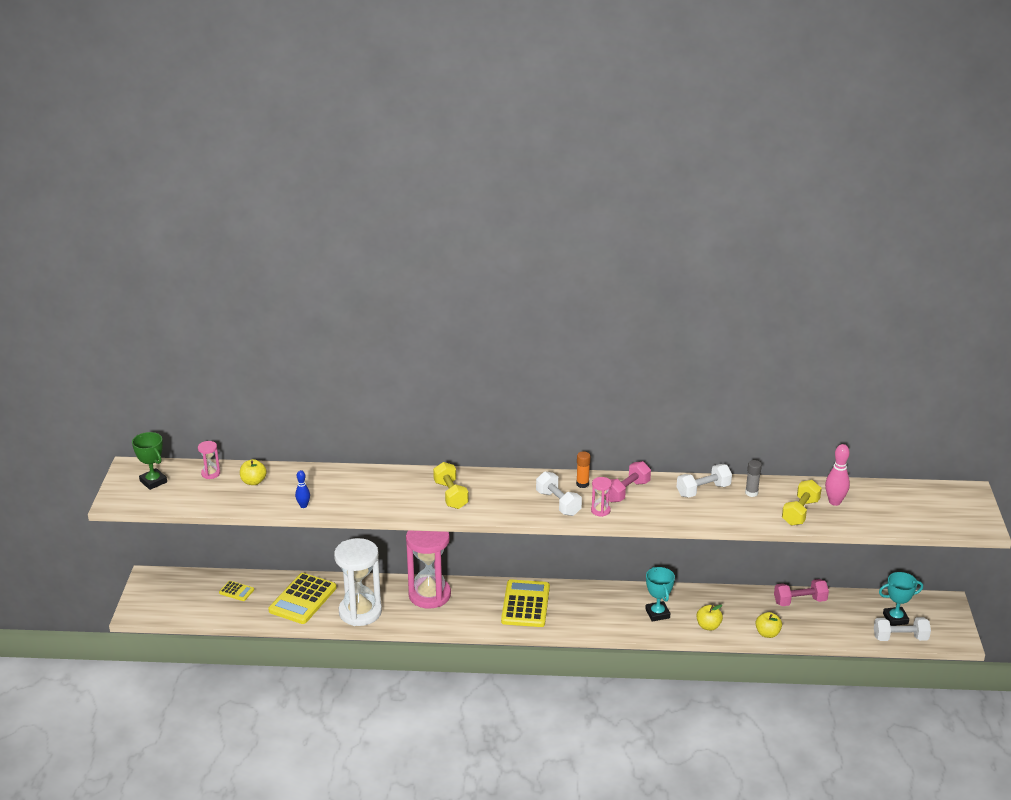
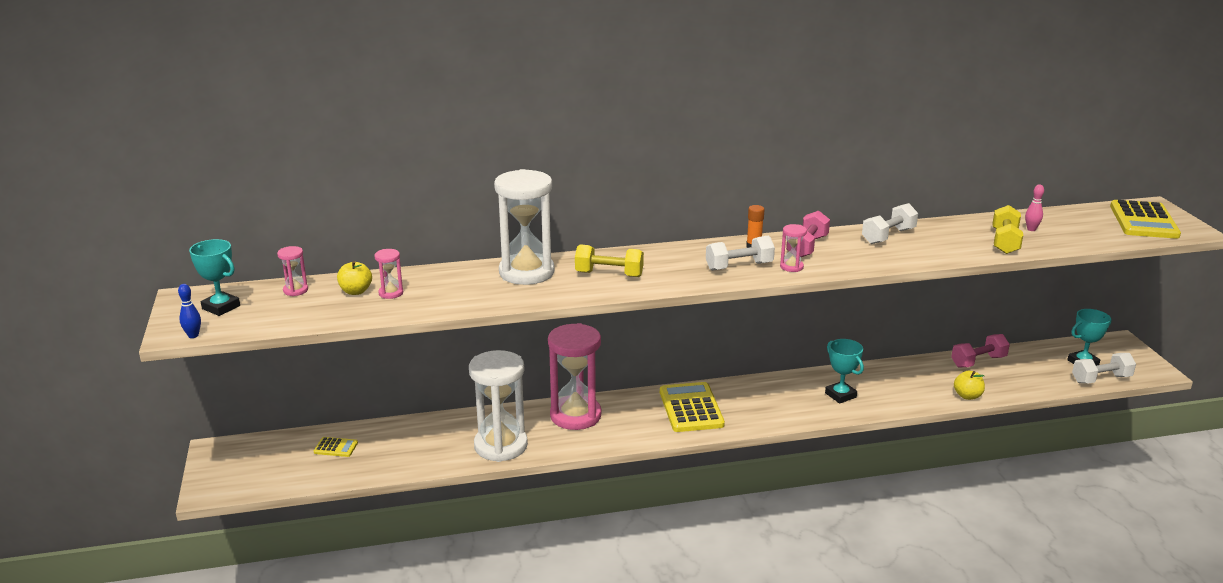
camera: 15 degrees left, 5 degrees down
(153, 481) = (221, 307): green trophy -> turquoise trophy
(278, 487) = (391, 293): none -> pink hourglass
(303, 506) = (432, 306): blue bowling pin -> blue bowling pin (193, 335)
(303, 599) = (424, 443): yellow calculator -> yellow calculator (1144, 221)
(388, 483) = (526, 272): none -> white hourglass
(450, 495) = (609, 274): yellow dumbbell -> yellow dumbbell turned 45 degrees counterclockwise
(558, 503) = (739, 266): white dumbbell -> white dumbbell turned 60 degrees counterclockwise
(708, 626) = (902, 398): yellow apple -> none
(751, 493) = (940, 232): grey glue stick -> none
(834, 502) = (1031, 229): pink bowling pin -> pink bowling pin, size x0.62

